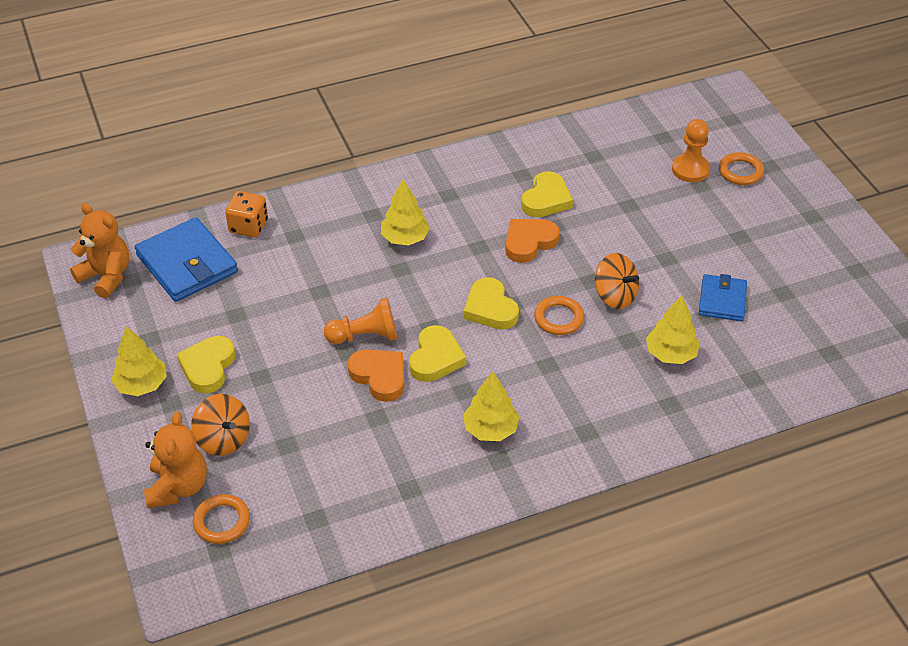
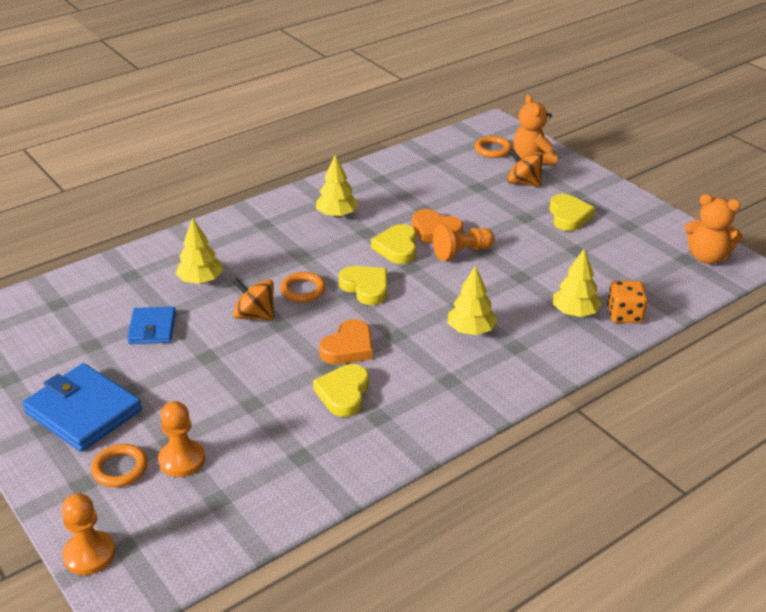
camera: 165 degrees right, 10 degrees down
(142, 385) = (607, 200): yellow tree -> yellow tree (575, 313)
(187, 264) = (650, 277): blue wallet -> blue wallet (83, 411)
(756, 119) = (89, 554): none -> orange pawn

